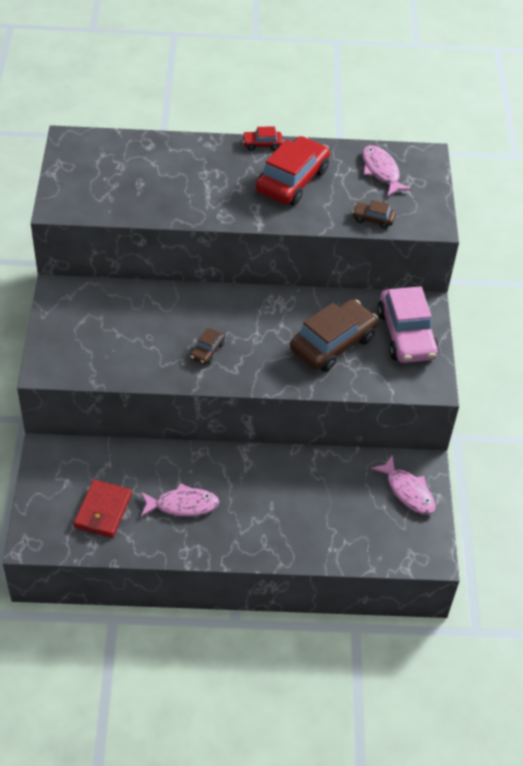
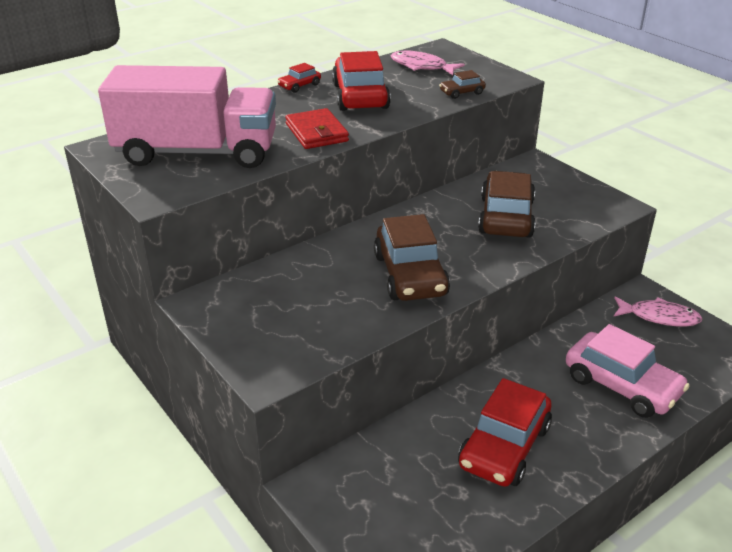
camera: 35 degrees left, 15 degrees down
(103, 511) = (437, 505): red wallet -> red wallet (316, 132)
(121, 179) = (197, 152): none -> pink truck
(182, 505) = (504, 446): pink fish -> red car
(207, 351) = (410, 275): brown car -> brown car, size x2.18
(406, 334) = (550, 184): pink car -> pink car (622, 385)

